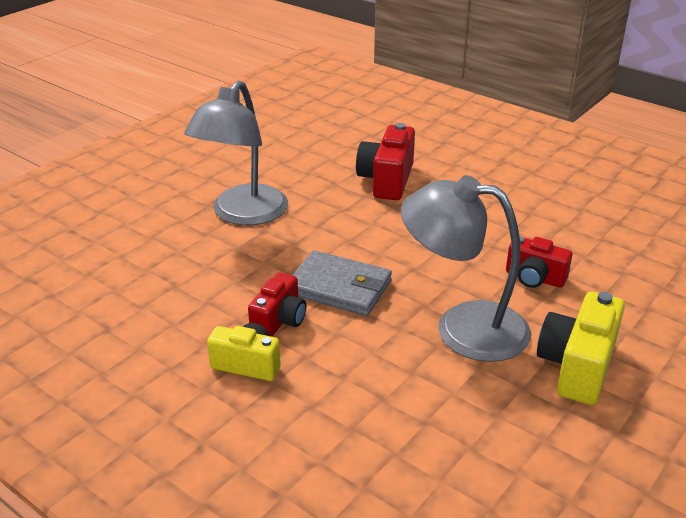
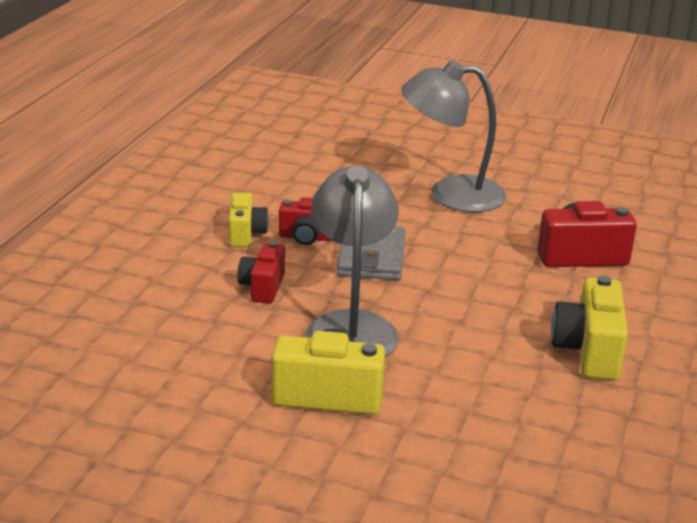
camera: 70 degrees right, 5 degrees down
(529, 215) = (588, 351): none -> yellow camera
(534, 278) = (462, 362): red camera -> red camera (263, 287)

